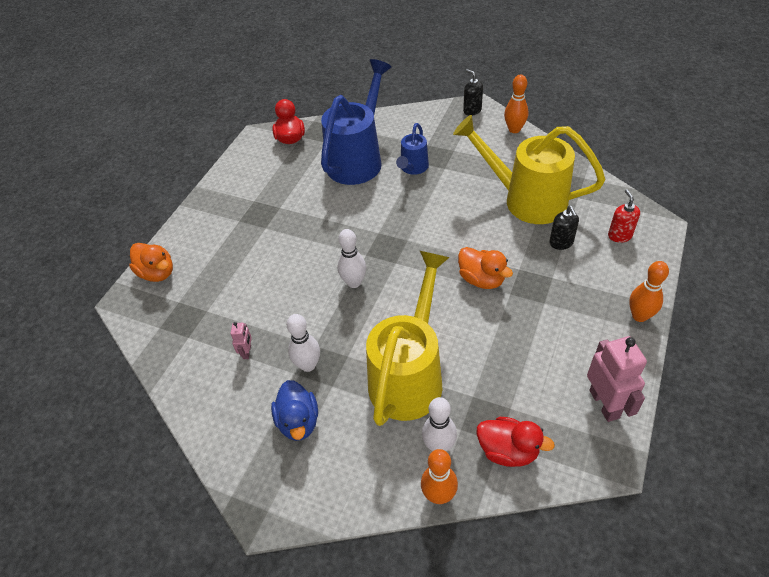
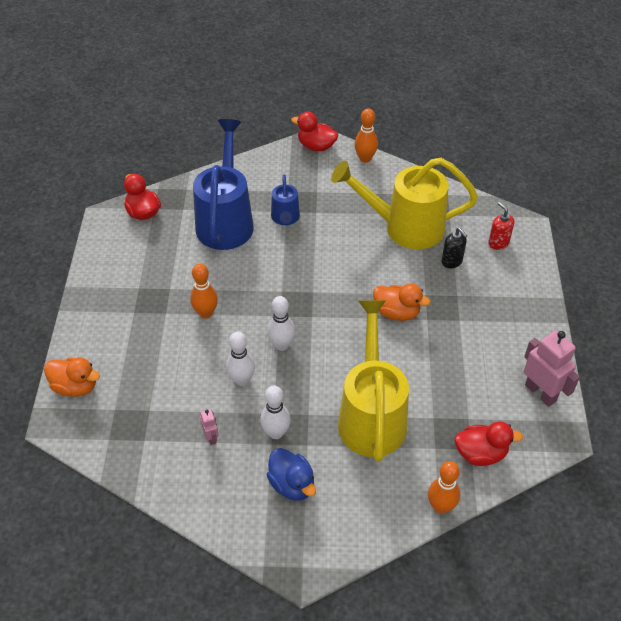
camera: 25 degrees left, 0 degrees up
(439, 446) = (423, 467): white bowling pin -> white bowling pin (241, 380)
(472, 110) = (316, 146): black soap dispenser -> red duck
(639, 316) = (540, 311): orange bowling pin -> orange bowling pin (206, 313)

